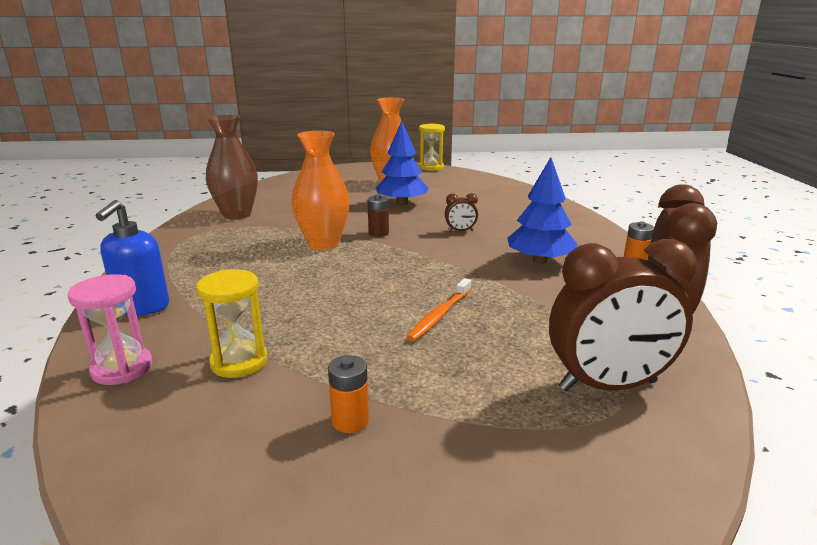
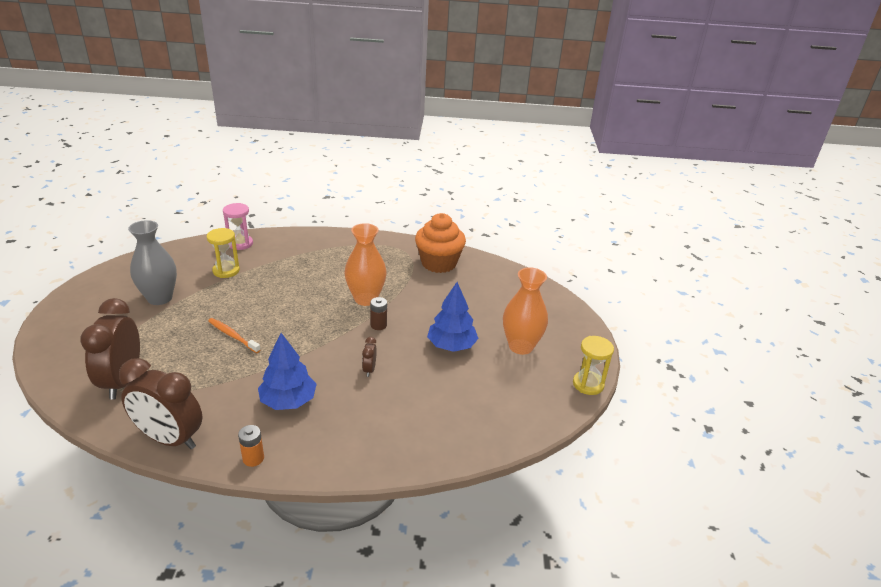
camera: 95 degrees right, 10 degrees up
(142, 307) = (299, 242): blue soap dispenser -> none
(237, 215) = (439, 263): brown vase -> orange cupcake
(350, 421) = (160, 298): orange battery -> grey vase

